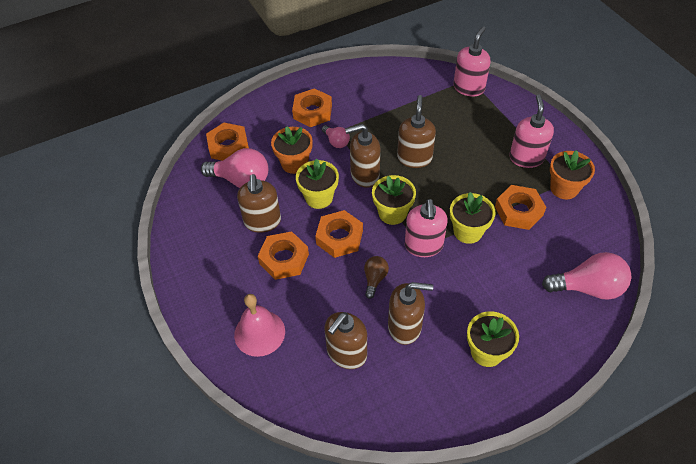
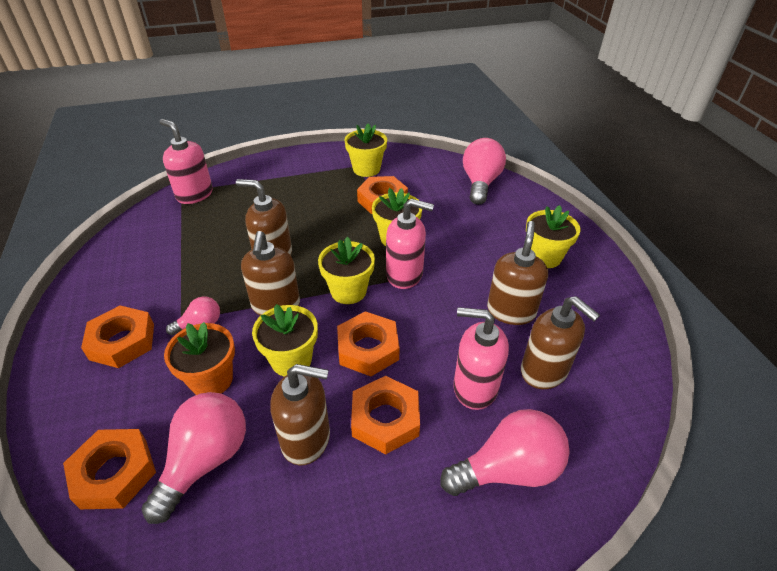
camera: 80 degrees left, 10 degrees down
(259, 333) = (508, 469): pink bell -> pink light bulb
(375, 279) = (441, 325): brown light bulb -> none
(526, 158) = (318, 181): pink soap dispenser -> pink soap dispenser (474, 387)
(564, 188) = (366, 169): orange flower pot -> yellow flower pot

